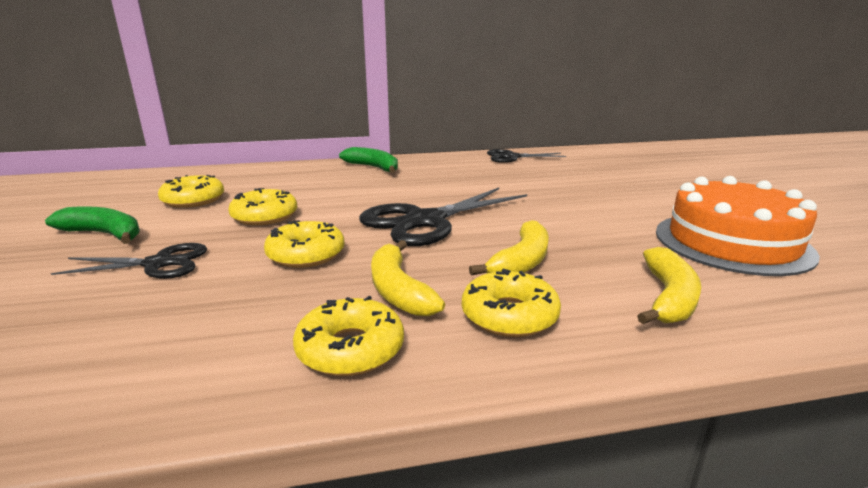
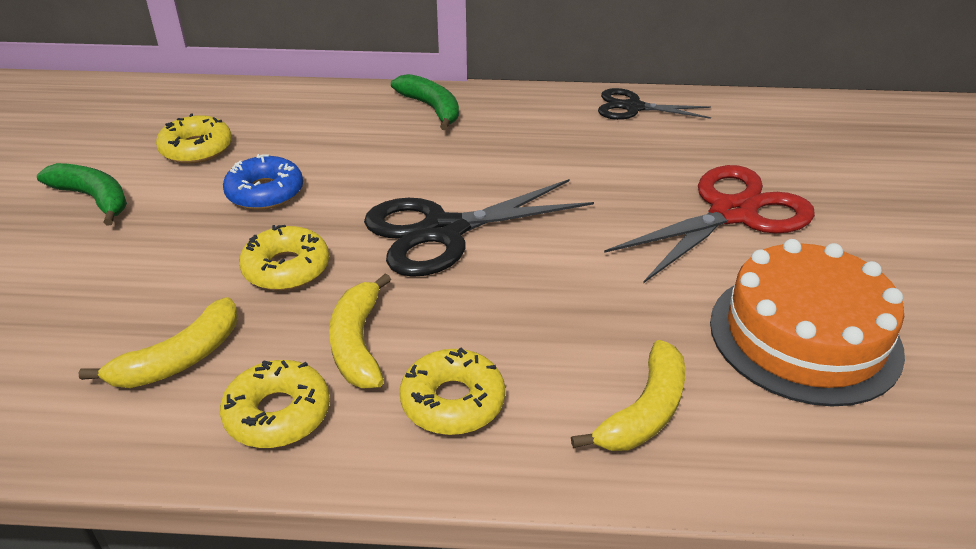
camera: 15 degrees right, 15 degrees up
(158, 263) = (136, 257): black scissors -> none
(265, 216) = (265, 192): yellow donut -> blue donut
(521, 262) = (515, 323): yellow banana -> yellow banana (179, 359)
(620, 193) = (732, 213): none -> red scissors

